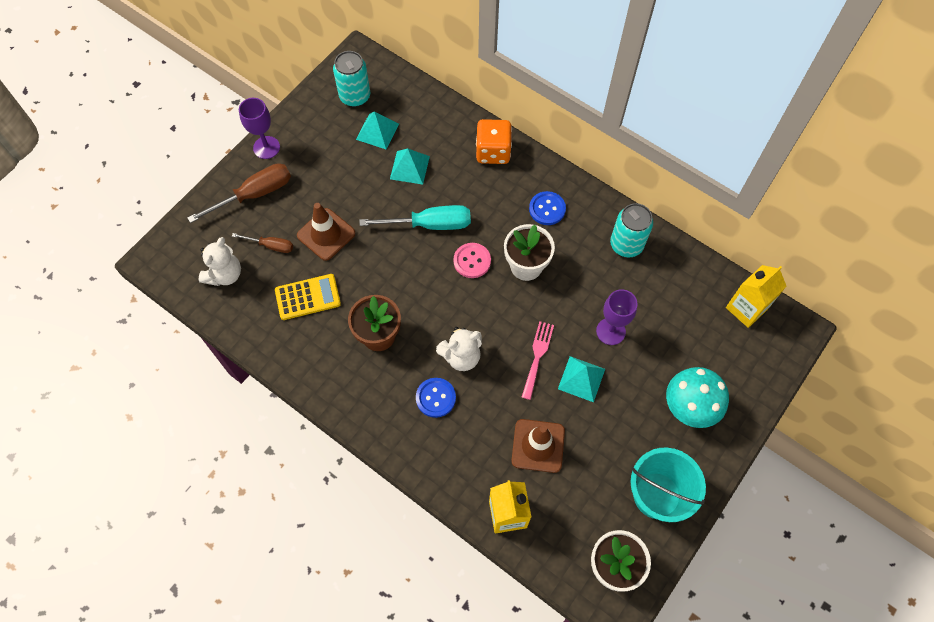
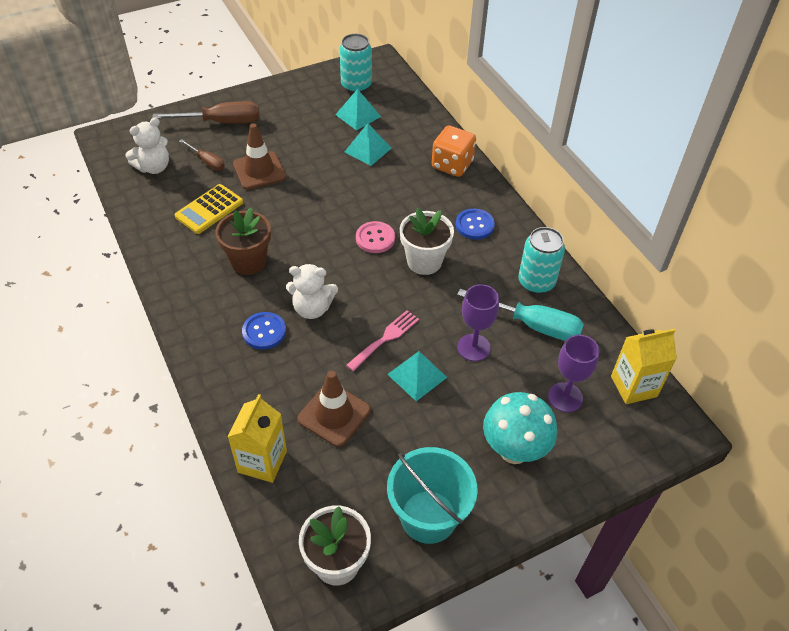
camera: 25 degrees right, 15 degrees down
(266, 147) = (256, 95): purple goblet -> purple goblet (565, 397)
(308, 297) = (209, 209): yellow calculator -> yellow calculator turned 120 degrees clockwise
(430, 224) = (356, 197): turquoise screwdriver -> turquoise screwdriver (533, 325)

